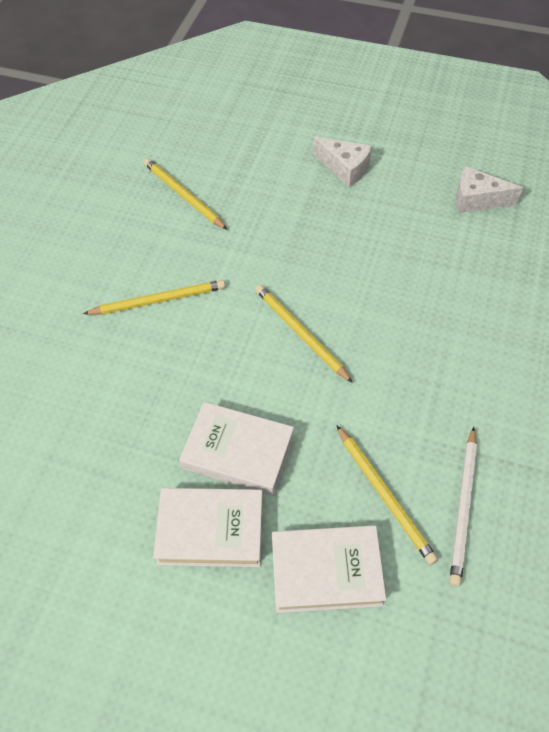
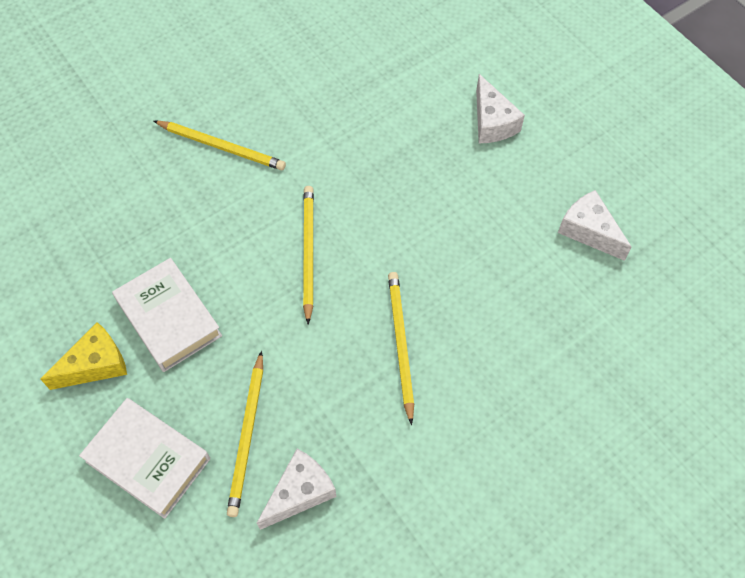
camera: 35 degrees right, 5 degrees up
(183, 195) = (325, 62): yellow pencil -> yellow pencil (400, 344)
(211, 530) = (95, 365): white book -> yellow cheese
(463, 507) = (300, 492): white pencil -> white cheese

